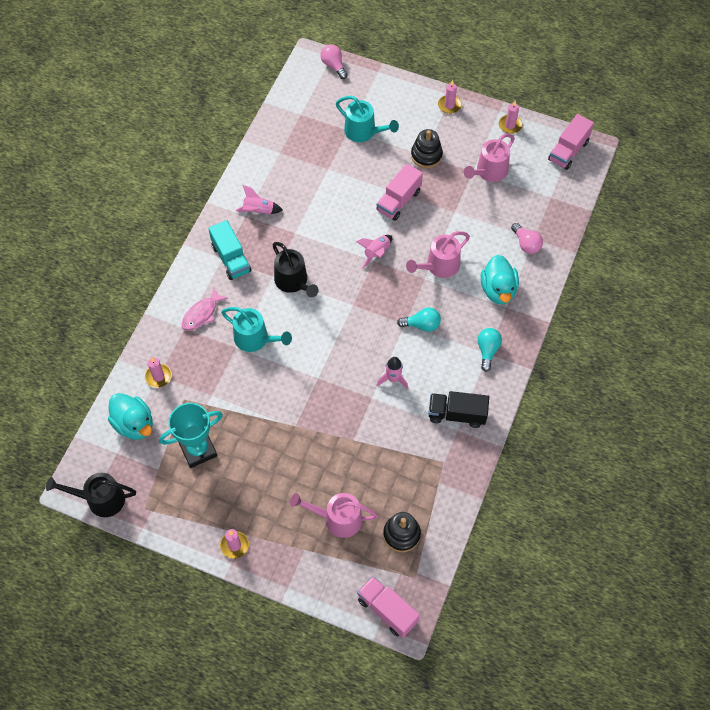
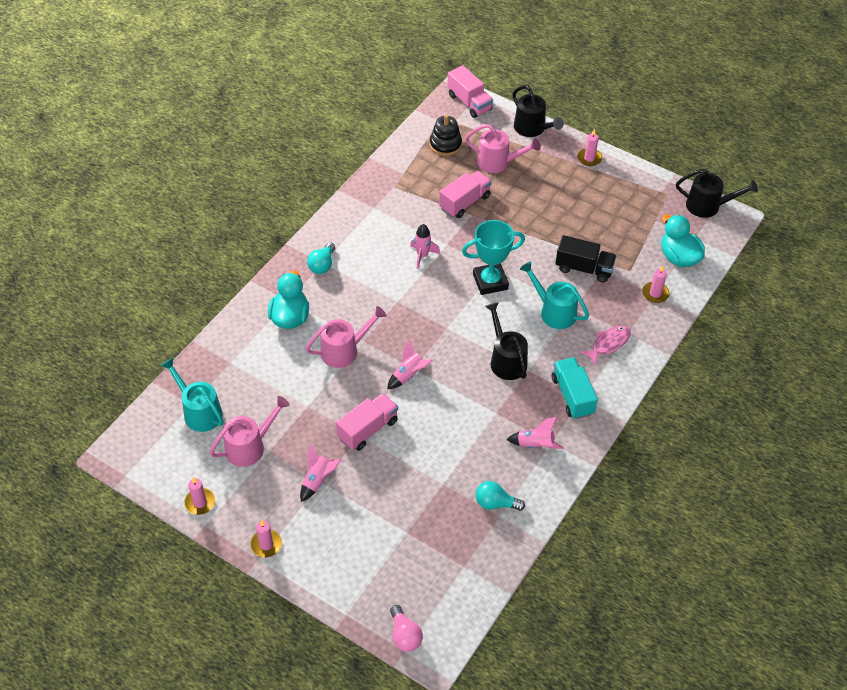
camera: 170 degrees left, 10 degrees down
(198, 450) = (617, 228): turquoise trophy -> turquoise trophy (490, 281)
(305, 580) = (532, 129): none -> black watering can
(364, 132) = (387, 525): turquoise watering can -> turquoise watering can (199, 411)
(422, 325) = (380, 297): turquoise light bulb -> turquoise light bulb (495, 503)
(426, 155) = (318, 480): black stacking toy -> pink rocket
(457, 414) = (370, 219): black truck -> black truck (584, 268)
(526, 244) = (241, 358): pink light bulb -> none
(568, 151) = (144, 456): pink truck -> pink truck (464, 202)

